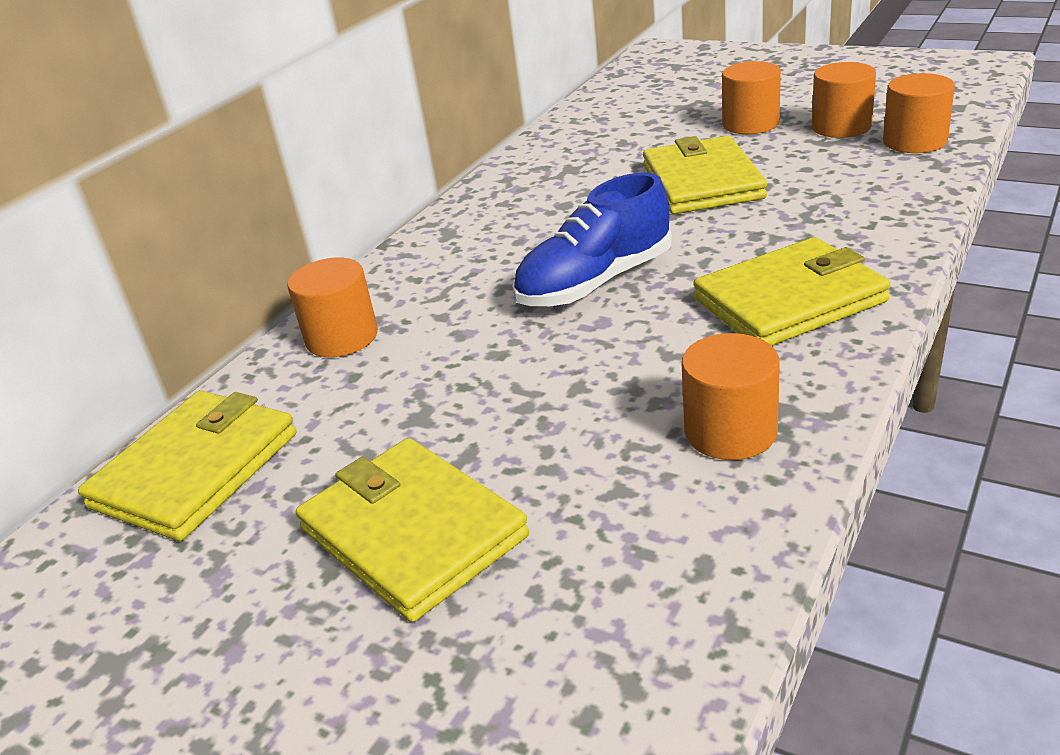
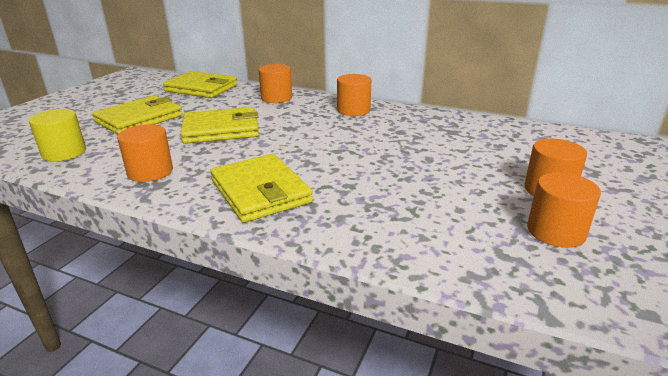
camera: 80 degrees right, 5 degrees down
(595, 283) = (303, 141): blue shoe -> none
(632, 610) = (64, 153): none -> yellow cylinder
(702, 182) = (432, 169): yellow wallet -> yellow wallet (221, 129)
(914, 141) = (529, 269): orange cylinder -> orange cylinder (353, 110)

